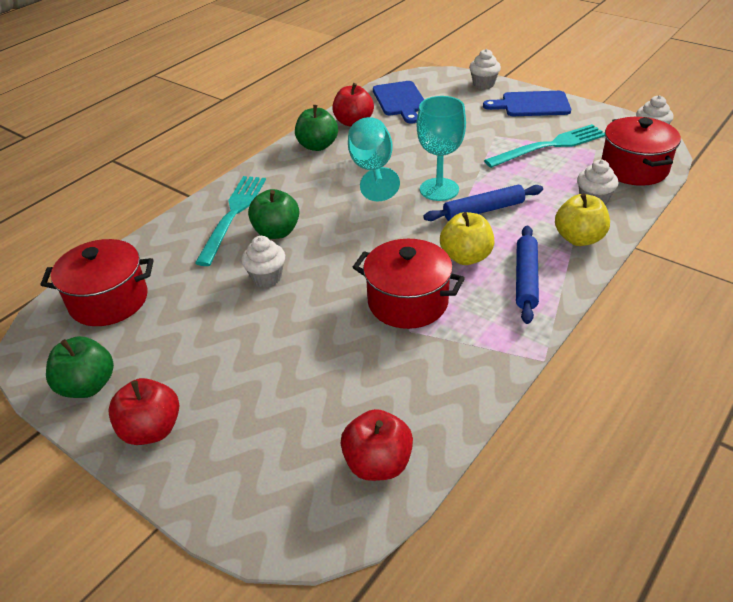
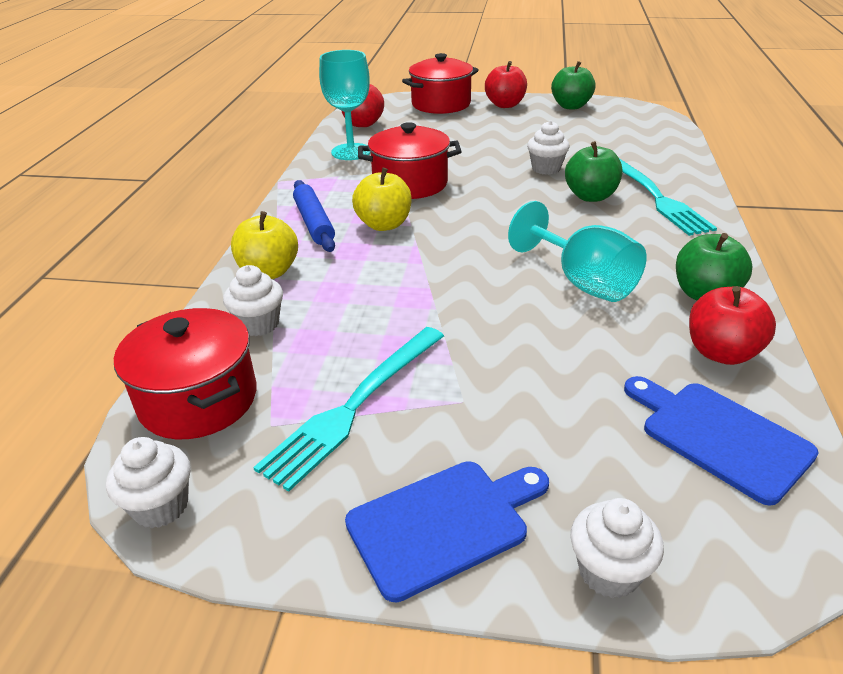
camera: 150 degrees right, 5 degrees down
(109, 300) = (638, 131): red pot -> red pot (441, 104)
(439, 189) = (471, 282): turquoise goblet -> turquoise goblet (351, 152)
(483, 210) = (397, 272): blue rolling pin -> none

